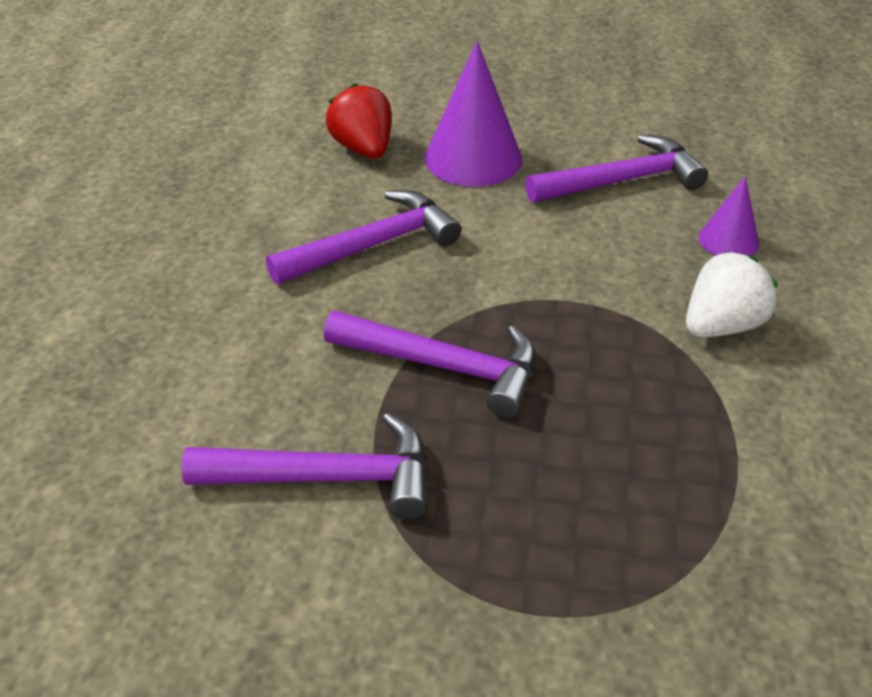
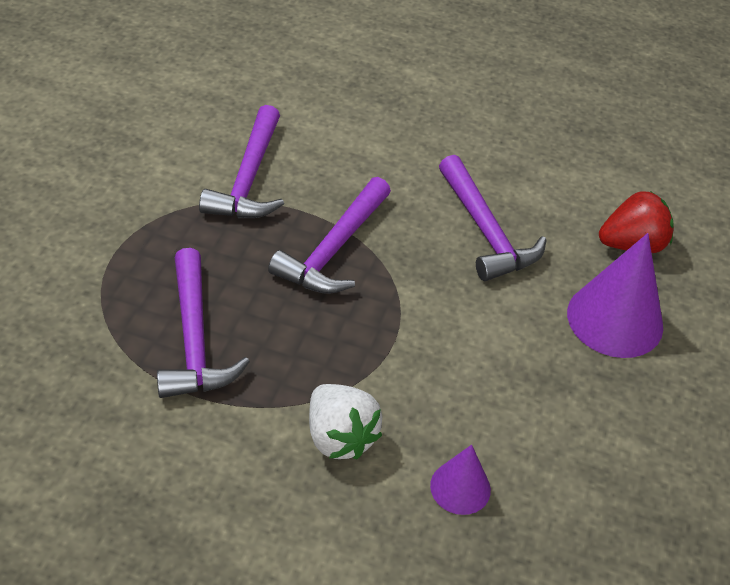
camera: 95 degrees right, 5 degrees up
(622, 181) = (570, 428): purple hammer -> purple hammer (194, 339)

